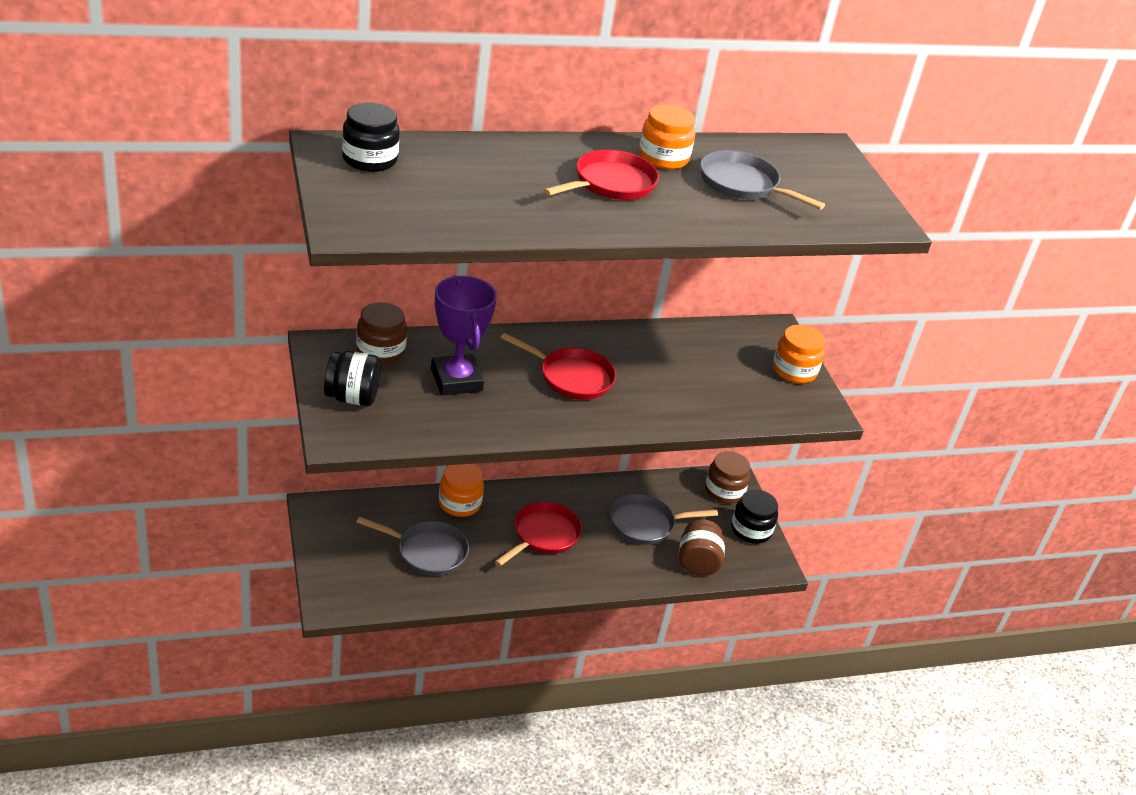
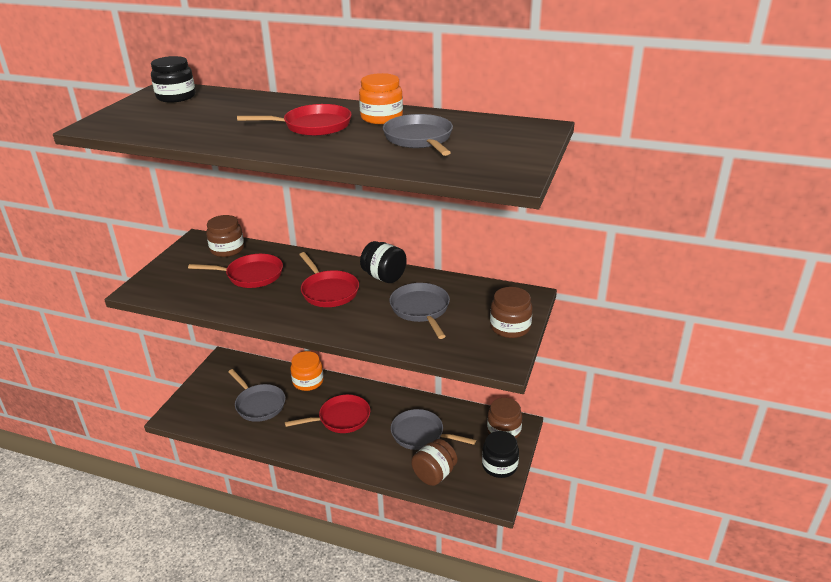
camera: 40 degrees right, 5 degrees down
(352, 397) = (176, 270): black jar -> black jar (384, 277)
(456, 380) = (251, 275): purple trophy -> red pan
(692, 374) = (421, 310): none -> grey pan
(794, 370) = (510, 327): orange jar -> brown jar

